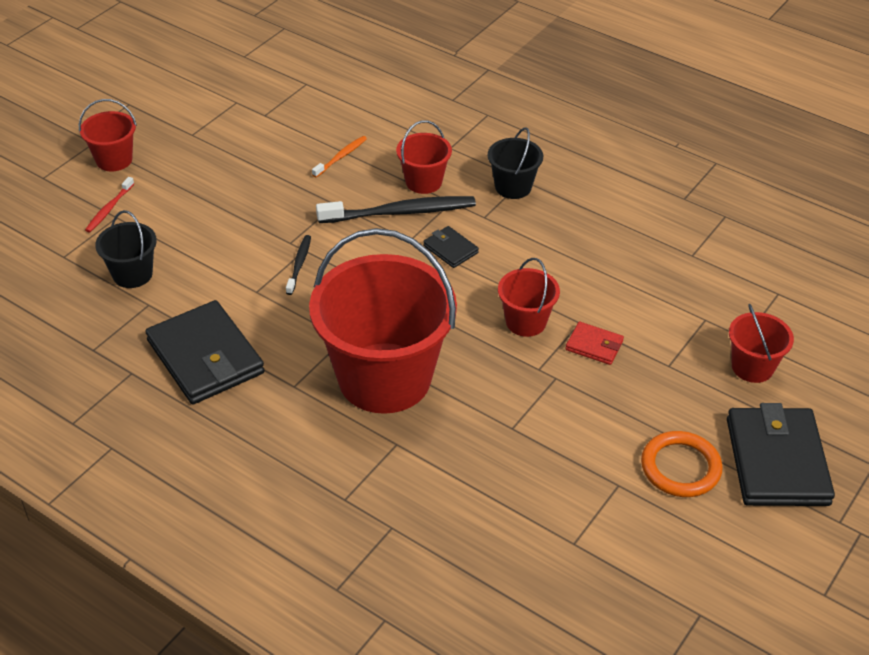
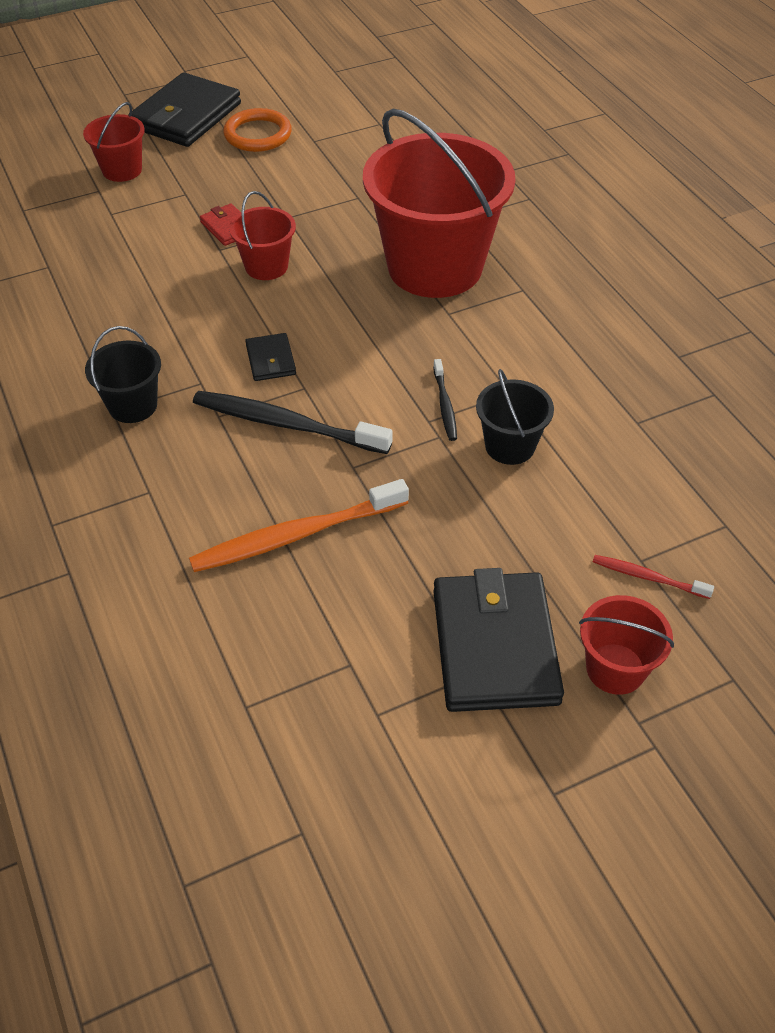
camera: 150 degrees left, 5 degrees up
(109, 209) = (647, 577): red toothbrush -> red toothbrush turned 120 degrees counterclockwise
(132, 274) = (644, 466): black bucket -> black bucket (510, 446)
(205, 357) = (596, 344): black wallet -> black wallet (495, 646)
(299, 264) = (445, 405): black toothbrush -> black toothbrush turned 45 degrees counterclockwise
(341, 157) = (295, 535): orange toothbrush -> orange toothbrush, size x1.96
(423, 182) = (225, 454): red bucket -> none

